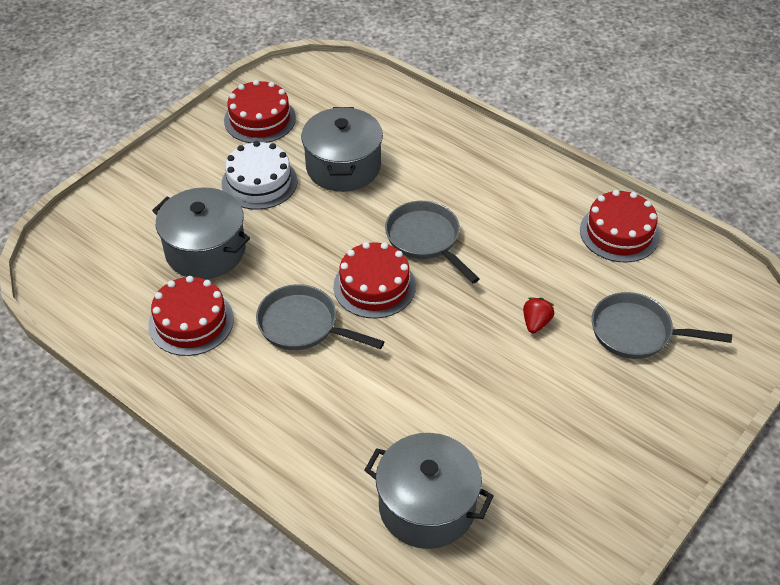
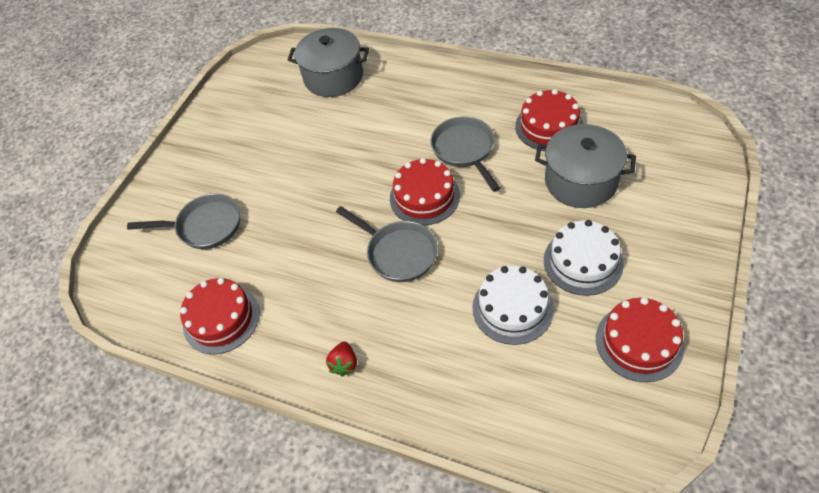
camera: 170 degrees right, 5 degrees up
(303, 325) = (464, 150): grey pan -> grey pan turned 120 degrees counterclockwise
(343, 167) = (512, 308): grey pot -> white cake
(536, 323) = (286, 208): red strawberry -> red strawberry (344, 364)

